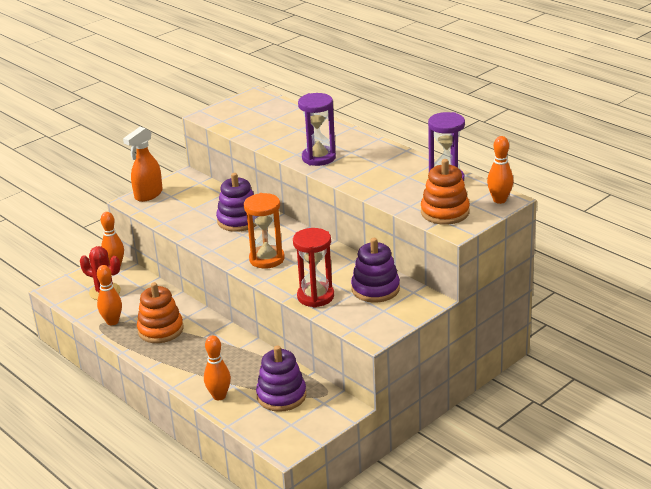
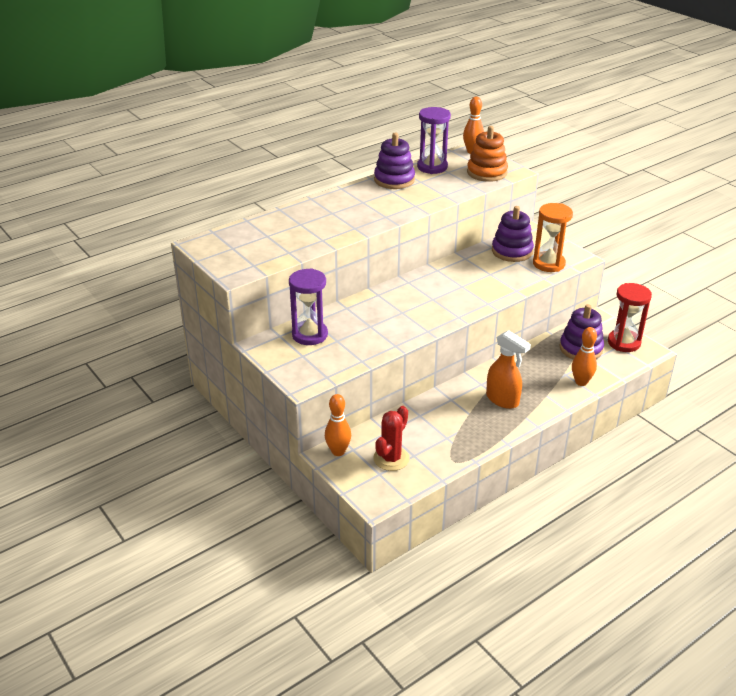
camera: 85 degrees left, 5 degrees up
(112, 322) = (452, 451): orange bowling pin -> none
(148, 195) = (294, 371): orange spray bottle -> orange spray bottle (502, 400)
(160, 330) = (472, 417): orange stacking toy -> none
(239, 220) = (374, 313): purple stacking toy -> purple stacking toy (394, 180)
(267, 259) = (453, 300): orange hourglass -> orange hourglass (548, 264)
(315, 296) = (520, 279): red hourglass -> red hourglass (623, 342)
(318, 158) = (368, 217): purple hourglass -> purple hourglass (310, 335)

